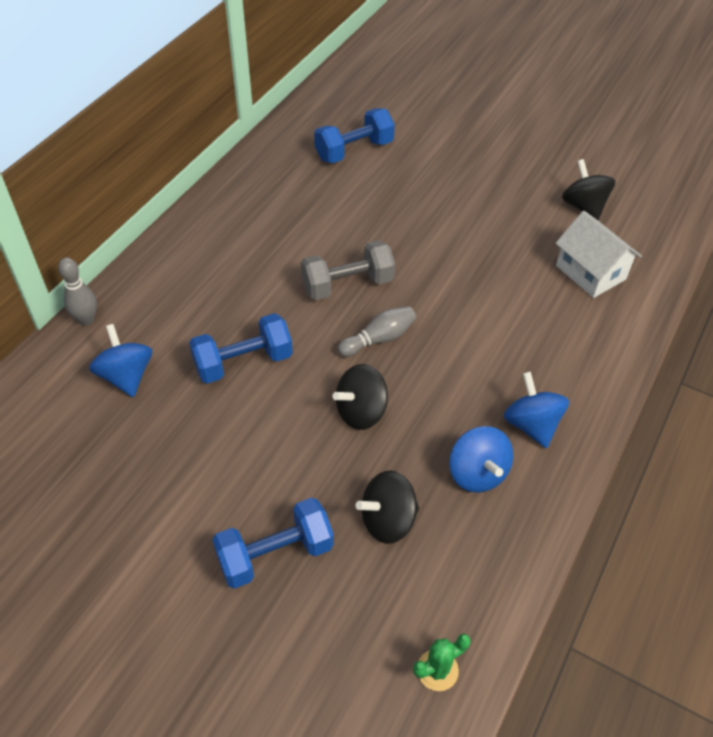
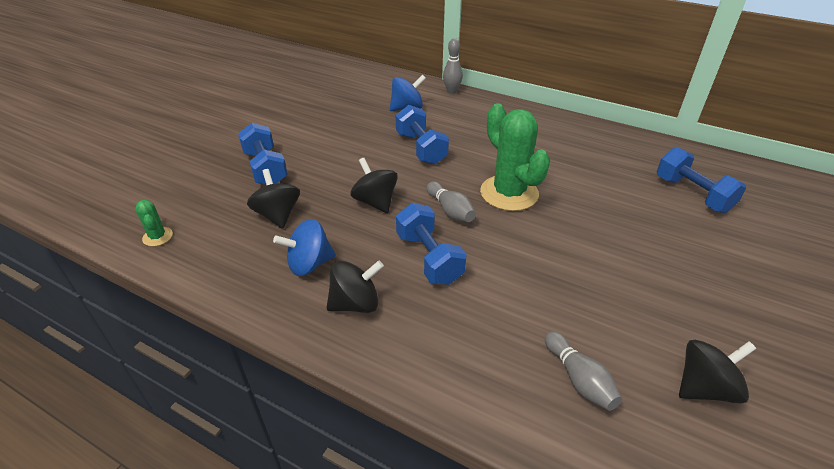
camera: 90 degrees right, 10 degrees down
(347, 285) = (509, 193): grey dumbbell -> green cactus
(459, 362) = (429, 258): none -> blue dumbbell
(531, 425) = (355, 303): blue spinning top -> black spinning top
(590, 272) = (579, 379): white house -> grey bowling pin

